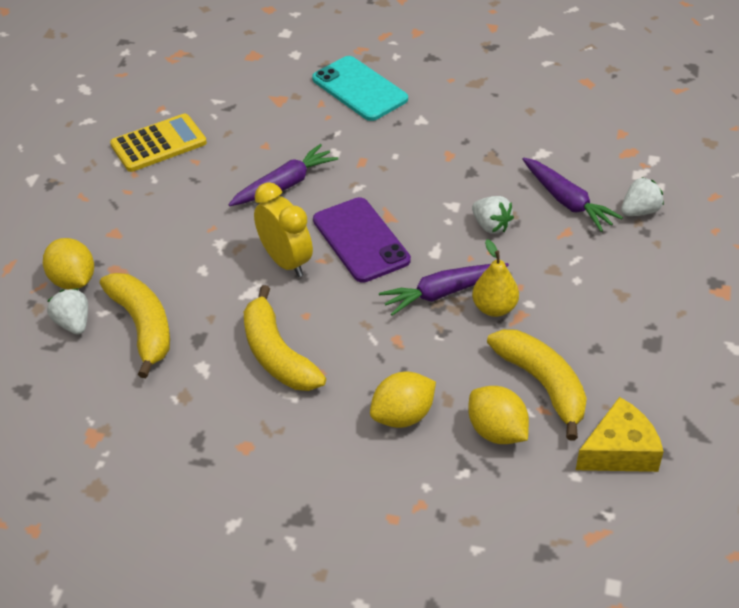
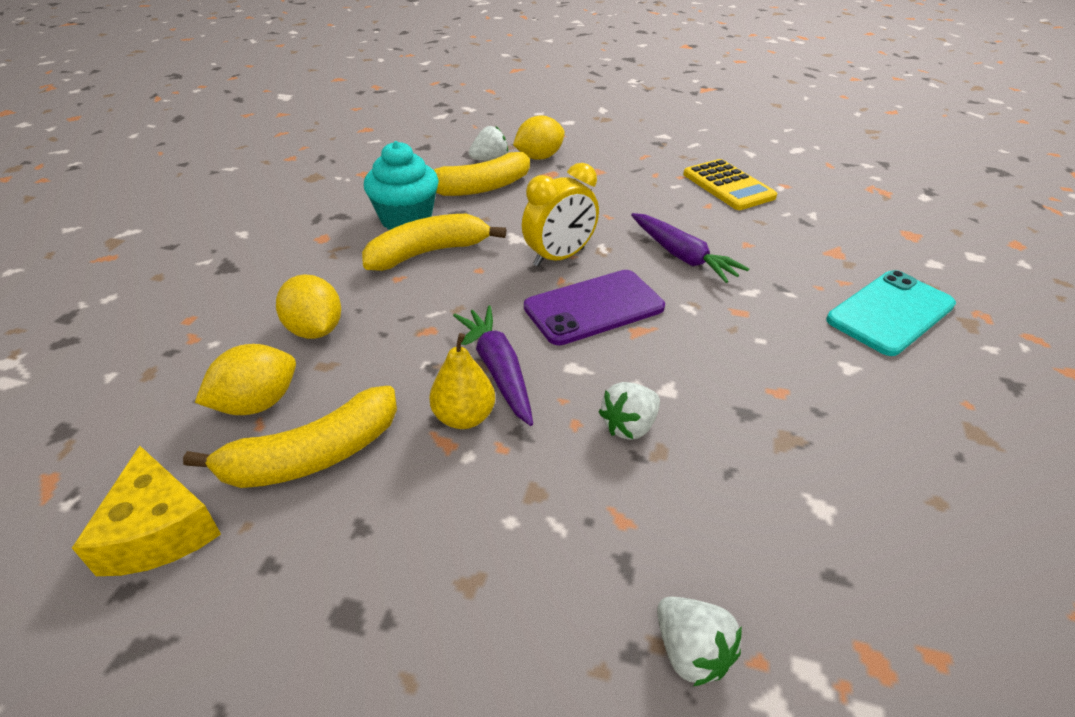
camera: 90 degrees right, 5 degrees down
(210, 381) = (406, 219): none -> turquoise cupcake
(567, 201) = (700, 530): purple carrot -> none

